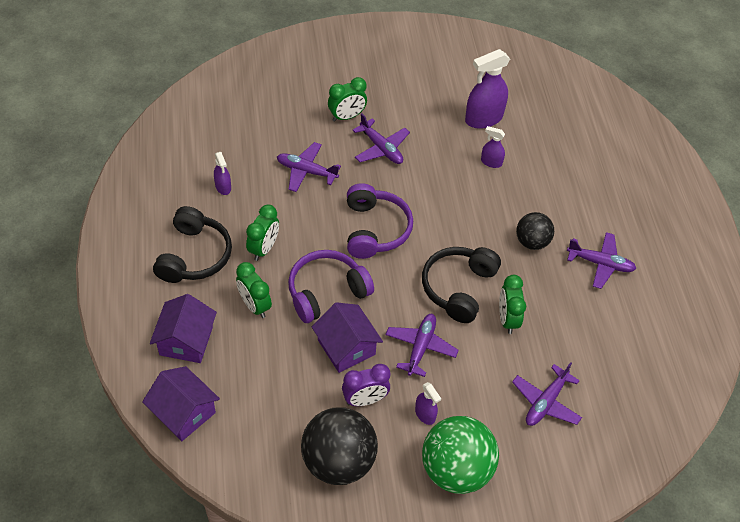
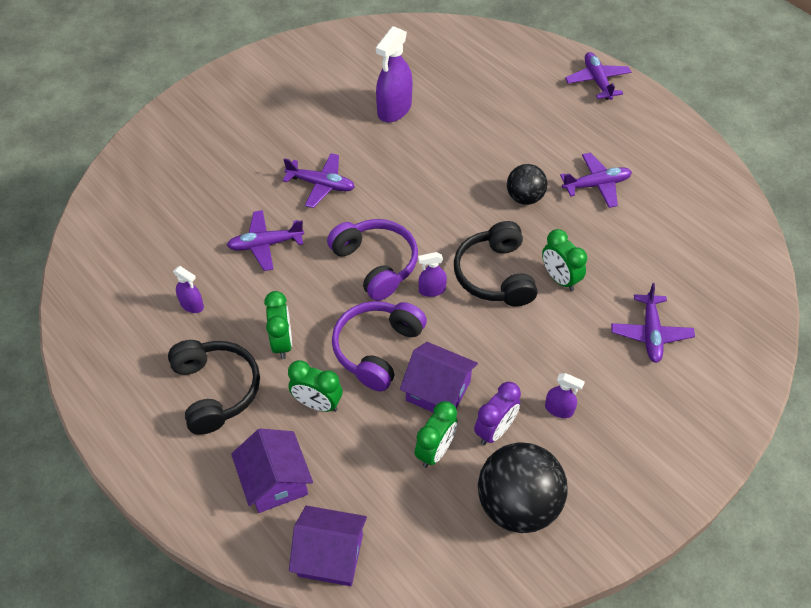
camera: 30 degrees left, 0 degrees up
(347, 116) = (264, 172): green clock -> green clock (435, 451)
(420, 347) = (505, 350): purple plane -> purple plane (597, 81)
(456, 469) = (626, 443): green ball -> none
(491, 162) = (432, 145): purple spray bottle -> purple spray bottle (432, 290)

